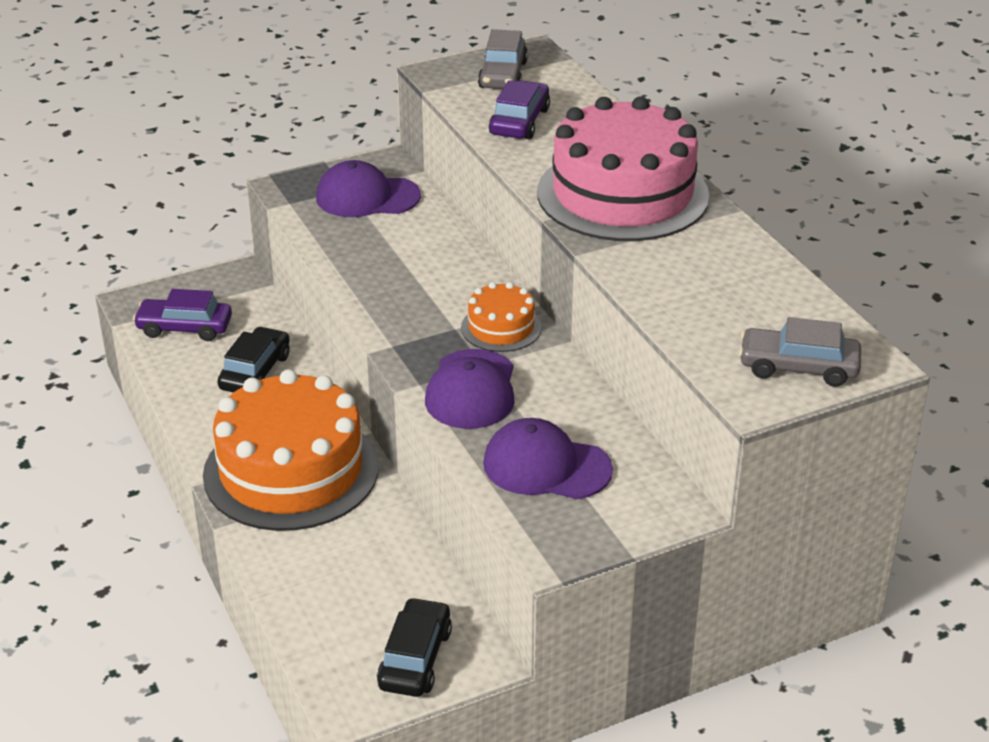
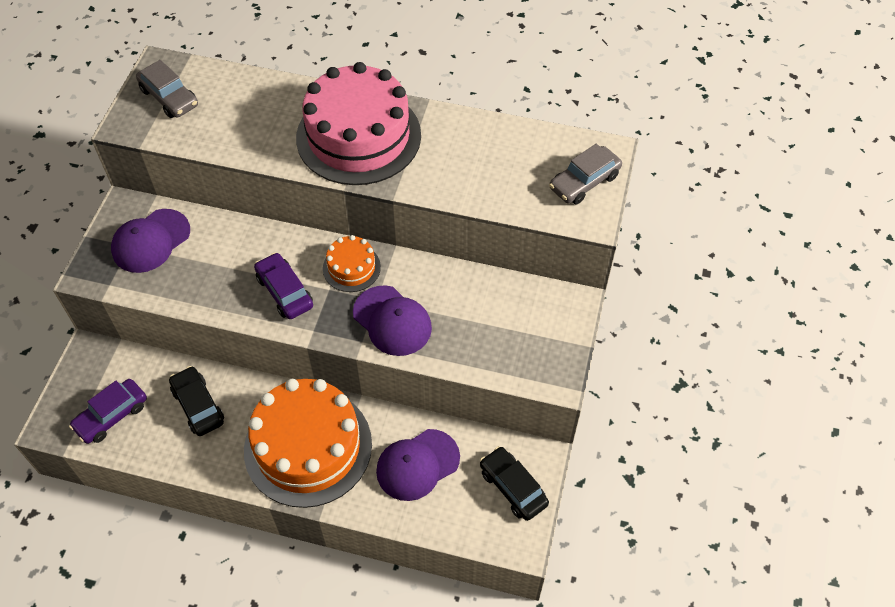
camera: 50 degrees left, 20 degrees up
(519, 122) = (231, 127): purple car -> purple car (285, 292)
(546, 466) = (488, 333): purple cap -> purple cap (417, 465)

